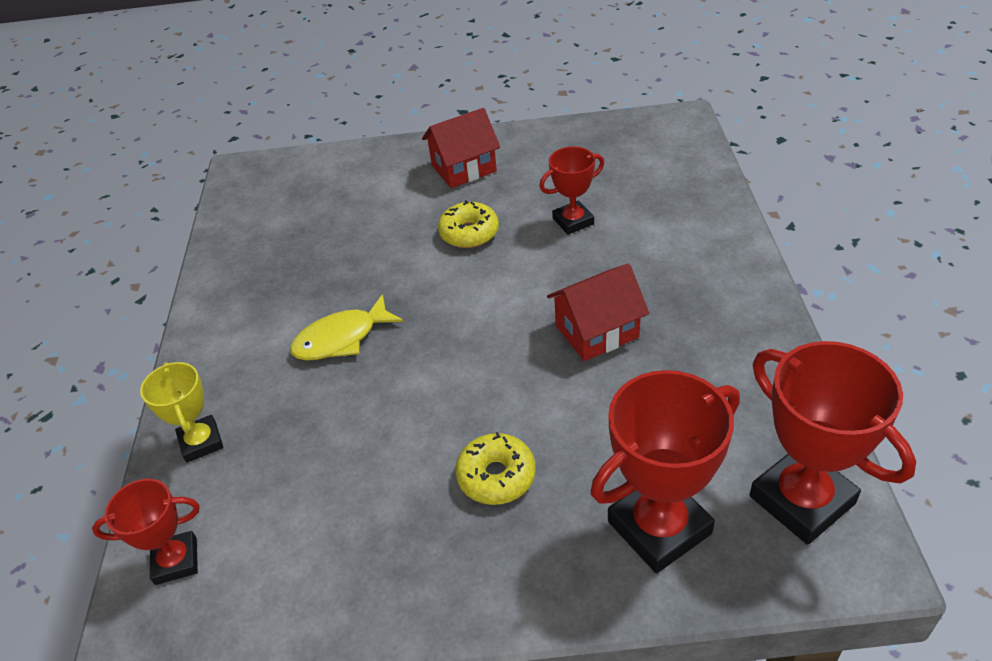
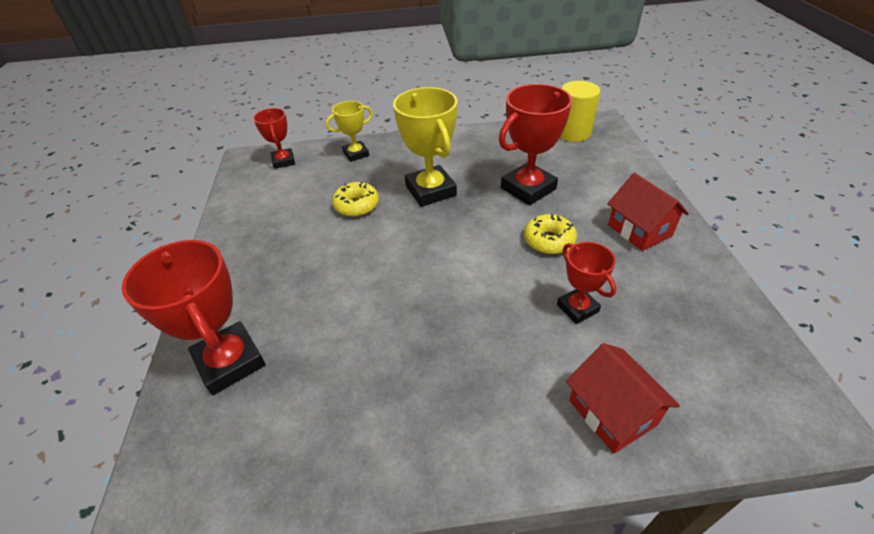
camera: 85 degrees right, 0 degrees up
(254, 196) = (573, 132): none -> yellow cylinder
(341, 338) = (430, 190): yellow fish -> yellow trophy
(496, 476) = (300, 272): yellow donut -> yellow donut (356, 205)
(597, 331) = (429, 326): red house -> red house (612, 412)
(801, 500) = (219, 468): red trophy -> red trophy (528, 188)

